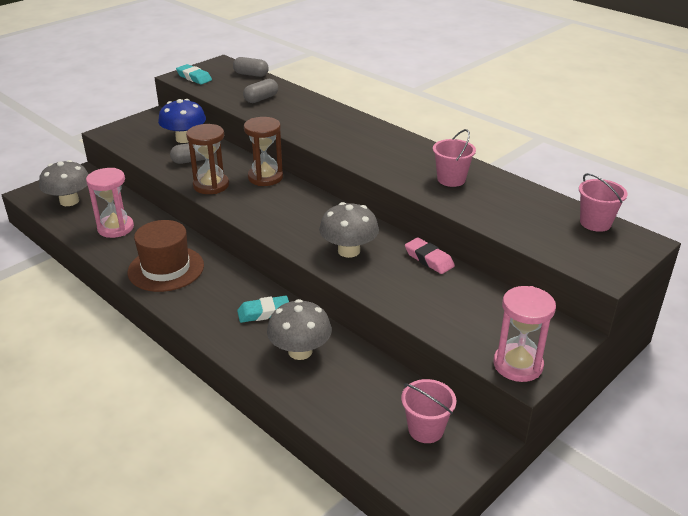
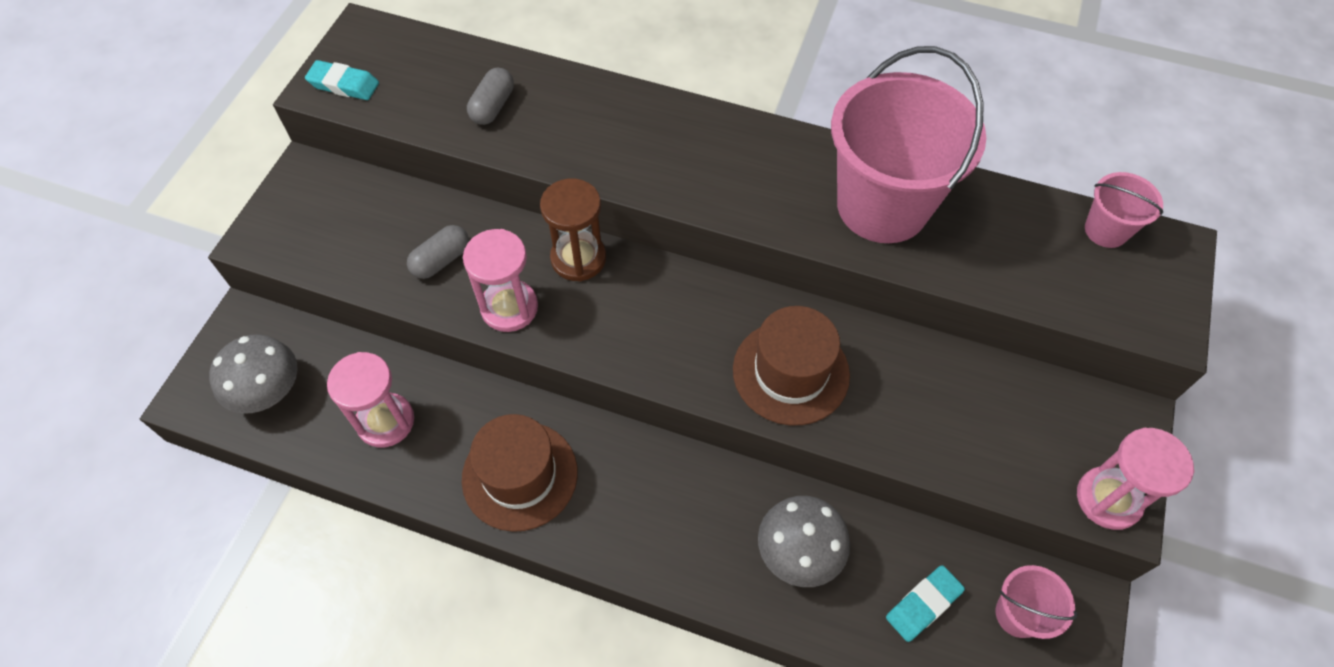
camera: 25 degrees left, 25 degrees up
(184, 138) = (393, 211): blue mushroom -> none
(211, 185) = (509, 307): brown hourglass -> pink hourglass
(251, 74) = (434, 46): grey capsule -> none
(264, 312) = (709, 502): turquoise eraser -> turquoise eraser (923, 605)
(349, 251) = (790, 372): grey mushroom -> brown hat
(429, 259) = (901, 346): pink eraser -> none
(451, 179) = (882, 205): pink bucket -> pink bucket, size x2.20

